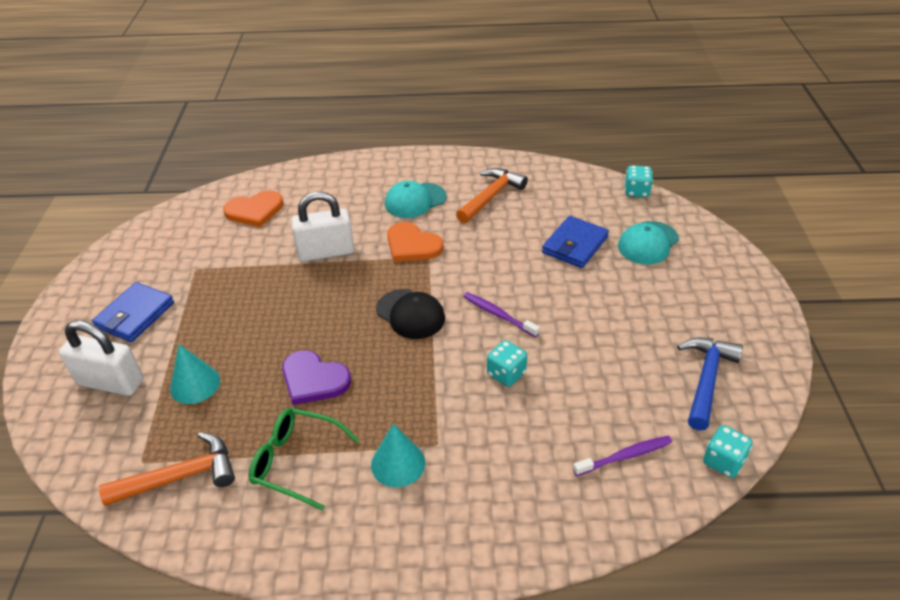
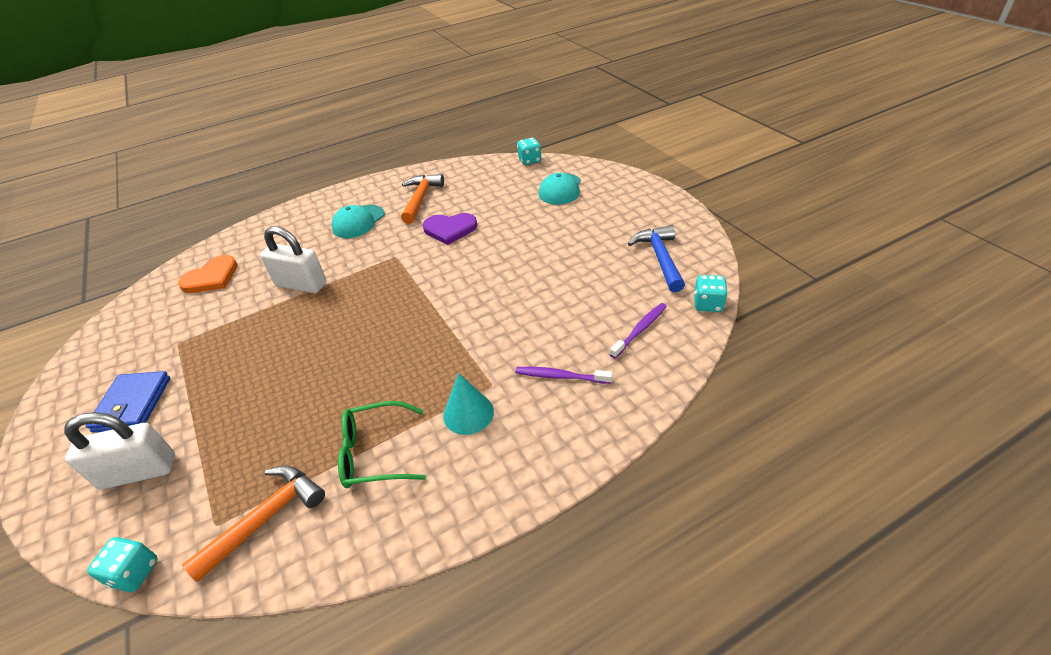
camera: 25 degrees left, 0 degrees up
(195, 384) = (234, 435): turquoise cone -> none
(313, 380) = (351, 383): purple heart -> purple heart (450, 229)
(326, 252) = (301, 284): white padlock -> white padlock turned 60 degrees clockwise
(410, 314) = (407, 301): black cap -> none
(412, 245) = (376, 253): orange heart -> none
(498, 314) = (480, 275): purple toothbrush -> purple toothbrush (560, 376)
(506, 374) = (514, 312): turquoise dice -> turquoise dice (134, 572)
(575, 245) = (508, 208): blue wallet -> none

